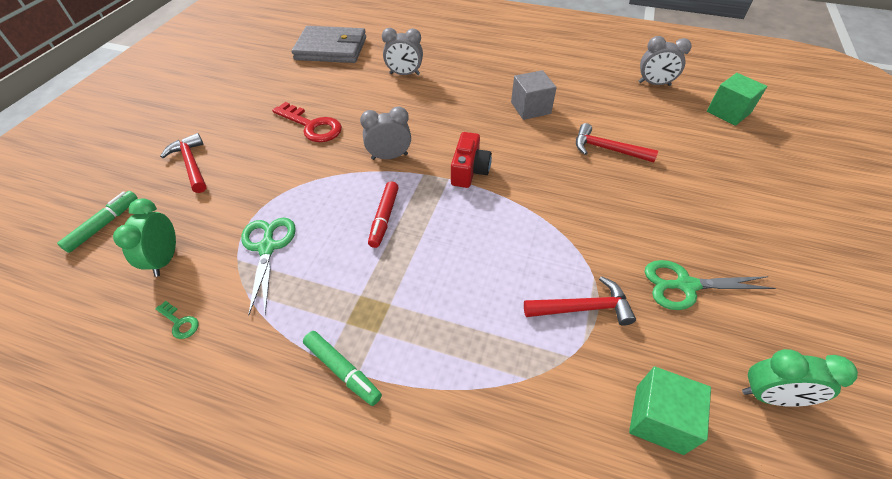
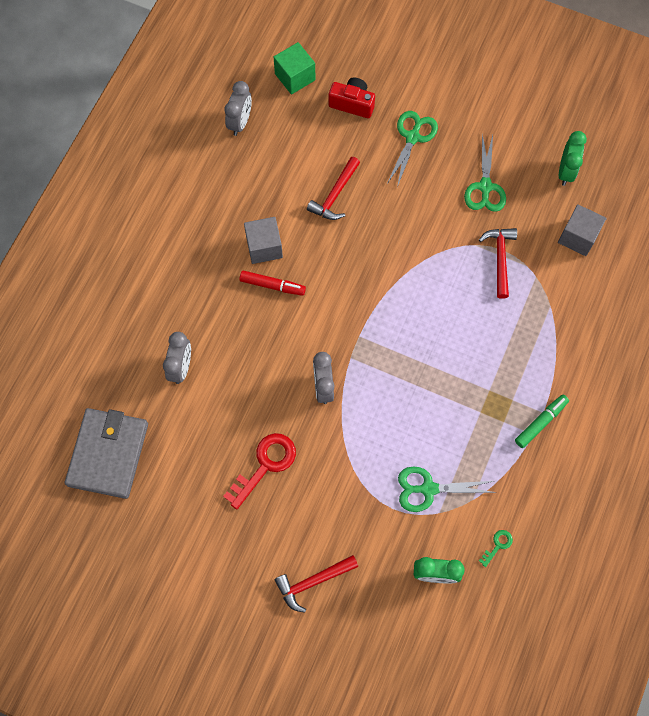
camera: 85 degrees left, 20 degrees up
(104, 225) = (390, 644): green marker -> none
(384, 218) = (403, 393): red marker -> red marker (272, 285)
(469, 171) = (351, 317): red camera -> red camera (352, 104)
(659, 419) = (578, 237): green cube -> grey cube
(716, 207) = (413, 137): none -> green scissors

